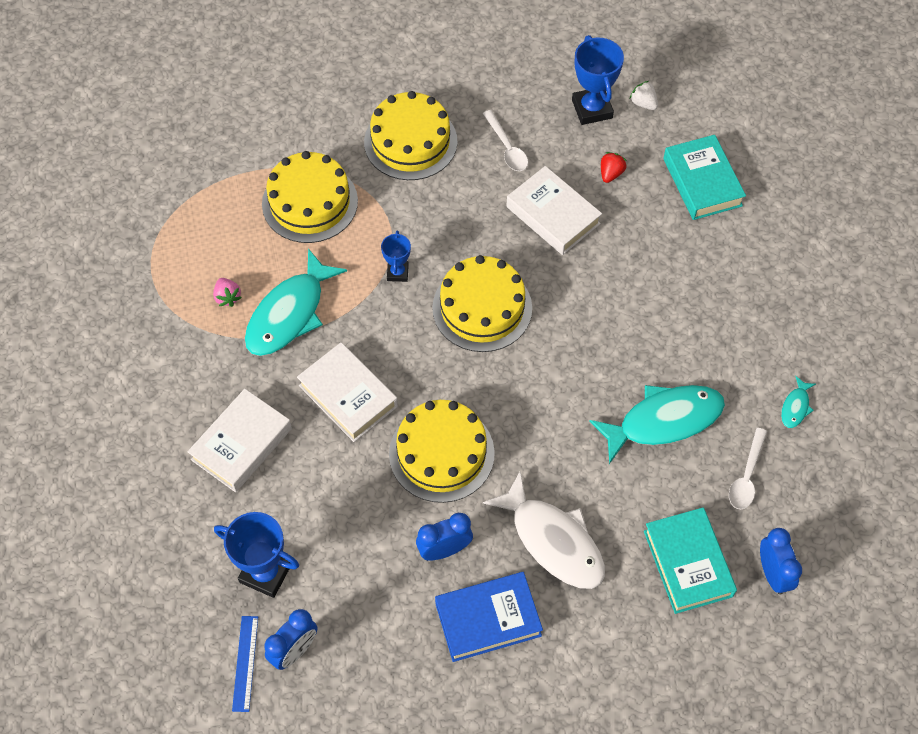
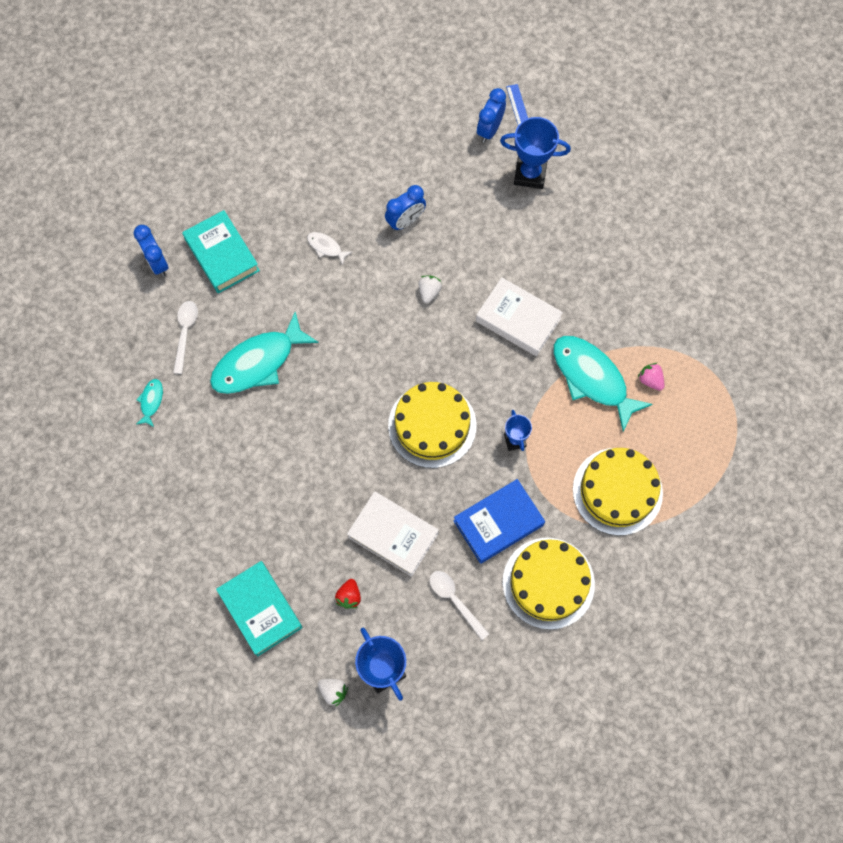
camera: 165 degrees right, 10 degrees up
(242, 444) = (586, 261): white book -> none
(289, 314) = (592, 378): turquoise fish -> turquoise fish turned 60 degrees counterclockwise
(441, 453) = (429, 292): yellow cake -> white strawberry
(488, 619) = (360, 182): blue book -> blue book (498, 523)
(553, 540) = (326, 247): white fish -> white fish, size x0.44

